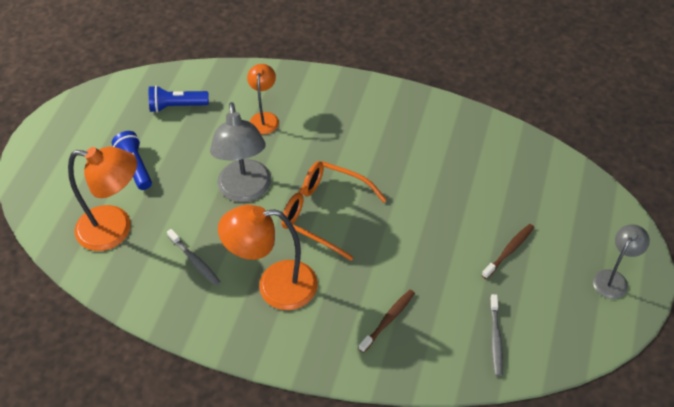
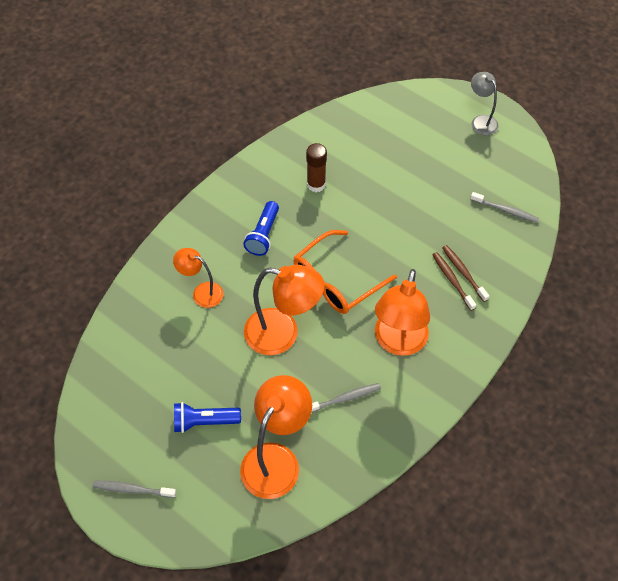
camera: 70 degrees left, 5 degrees up
(59, 143) = (132, 489): none -> grey toothbrush
(177, 106) = (143, 363): blue flashlight -> blue flashlight (263, 235)
(245, 191) = (282, 334): grey lamp -> orange lamp
(432, 159) = (316, 184): none -> brown glue stick
(509, 251) = (430, 171): brown toothbrush -> brown toothbrush (452, 280)

